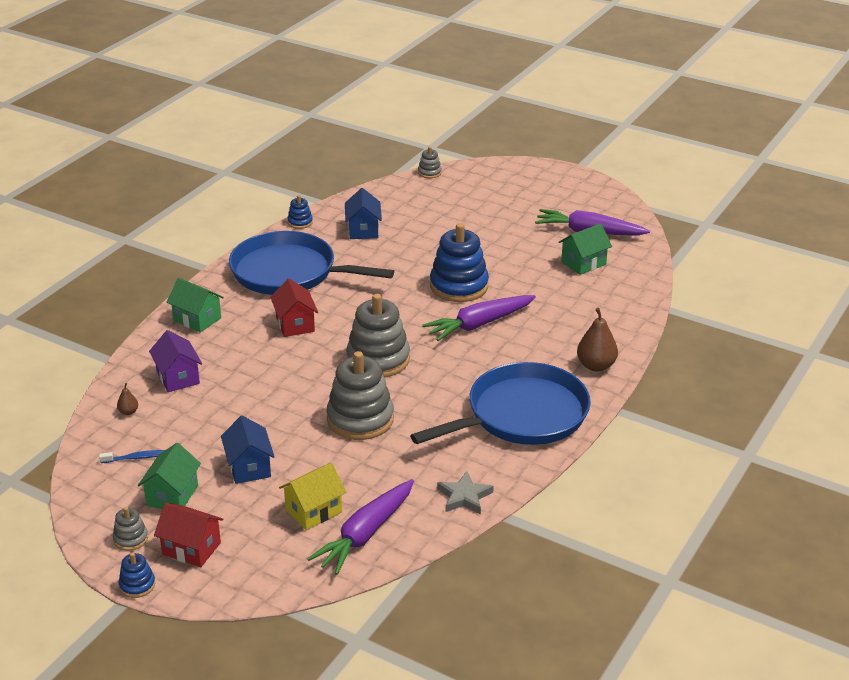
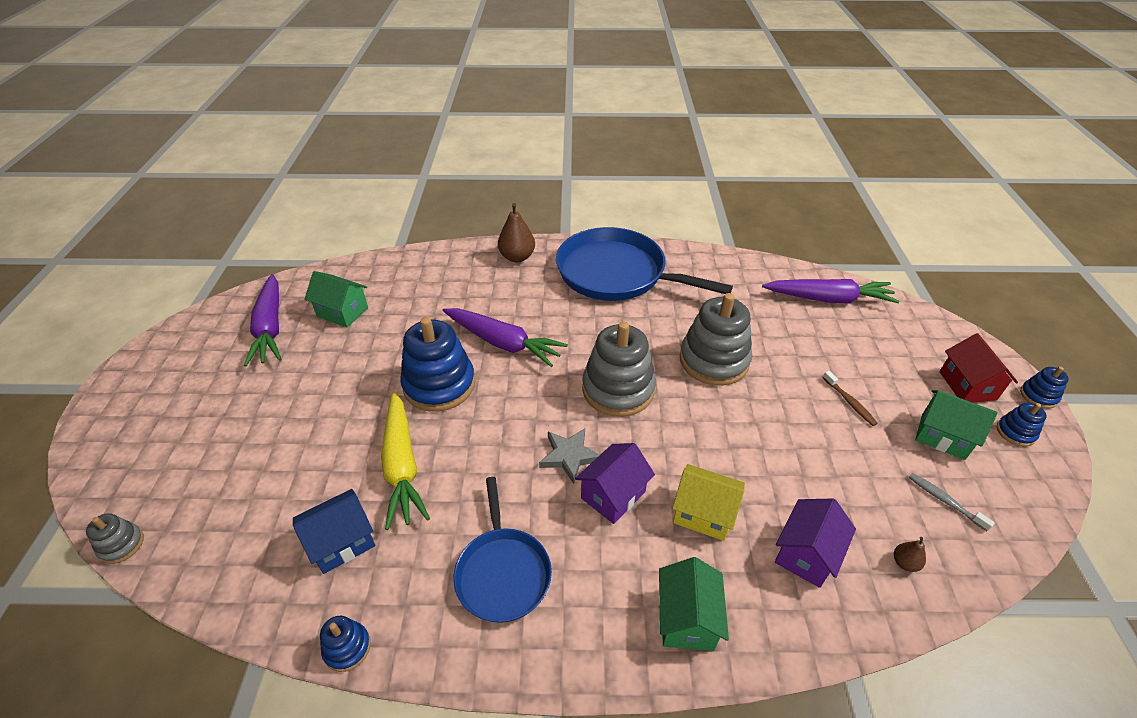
camera: 120 degrees left, 10 degrees up
(130, 539) = (1015, 432): grey stacking toy -> blue stacking toy
(136, 458) = (944, 500): blue toothbrush -> grey toothbrush
(172, 495) = (943, 436): green house -> green house turned 45 degrees clockwise
(249, 467) = (850, 402): blue house -> brown toothbrush
(289, 272) = (502, 572): blue pan -> blue pan, size x0.58
(295, 324) = (613, 495): red house -> purple house
(313, 511) = (843, 336): yellow house -> yellow house (703, 513)
(399, 258) = (402, 465): none -> yellow carrot
(464, 497) = (736, 269): grey star -> grey star (569, 456)

